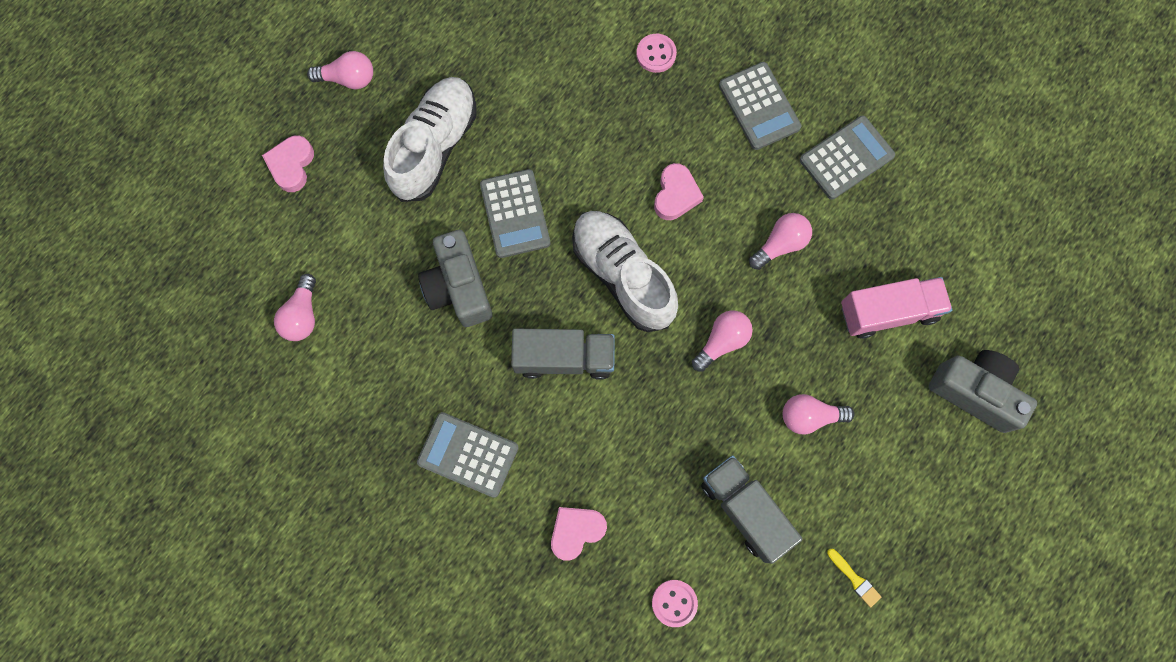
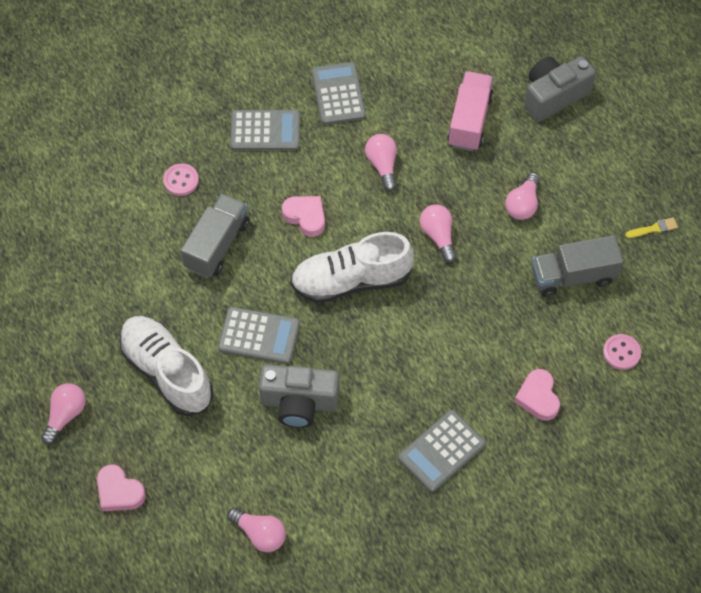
camera: 65 degrees left, 15 degrees down
(564, 358) = (397, 349): grey truck -> grey truck (217, 245)

